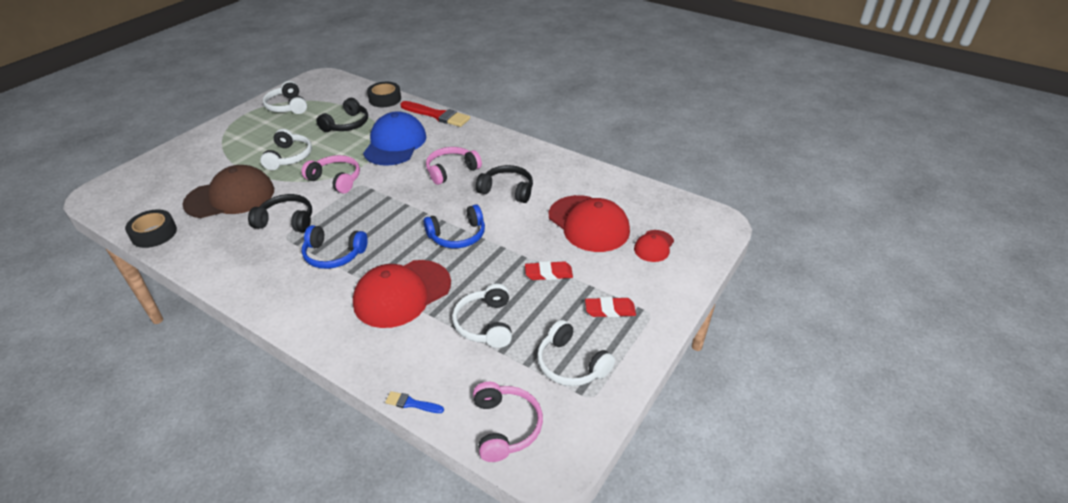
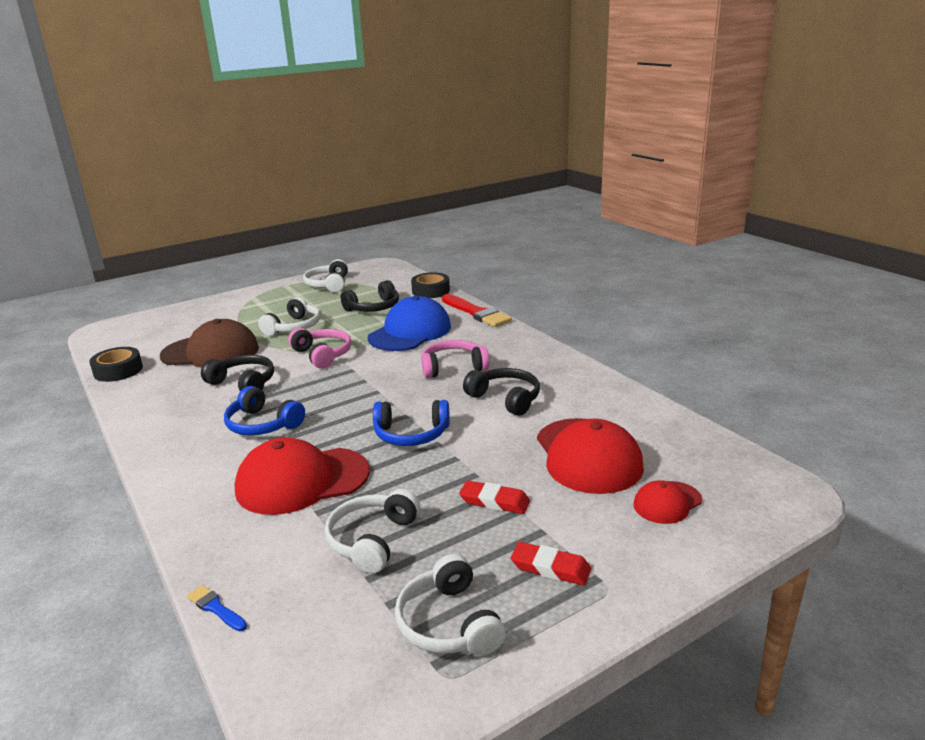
camera: 25 degrees right, 15 degrees down
(505, 427) = (304, 677): pink headphones -> none

